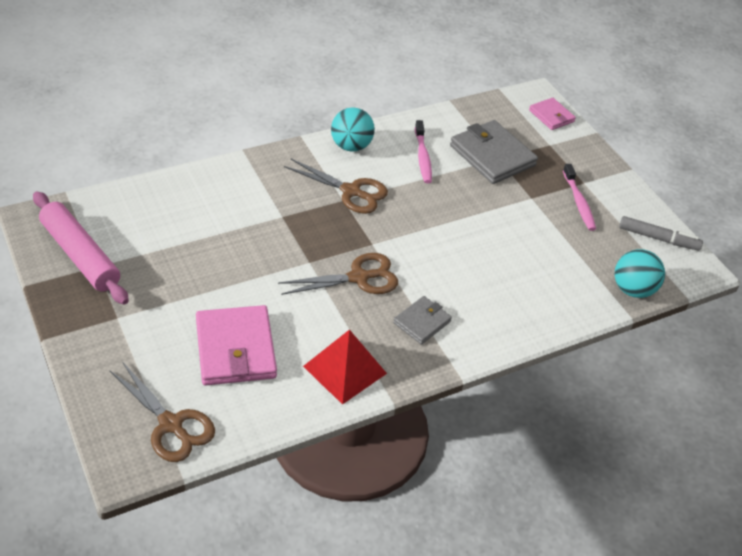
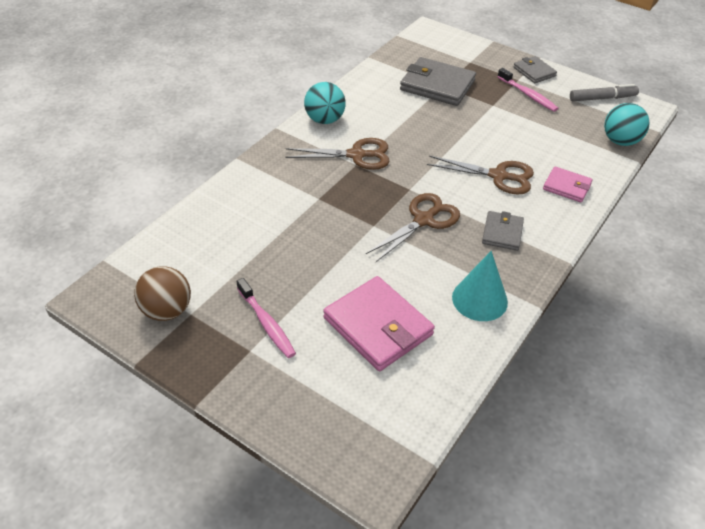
camera: 25 degrees left, 0 degrees up
(80, 255) = (167, 310): pink rolling pin -> brown ball
(171, 425) = (381, 421): brown scissors -> brown scissors (498, 176)
(344, 369) = (479, 299): red pyramid -> turquoise cone
(422, 157) = (387, 106): pink toothbrush -> pink toothbrush (266, 323)
(551, 116) = (452, 41): pink wallet -> pink wallet (566, 186)
(609, 181) = (534, 72): none -> grey wallet

